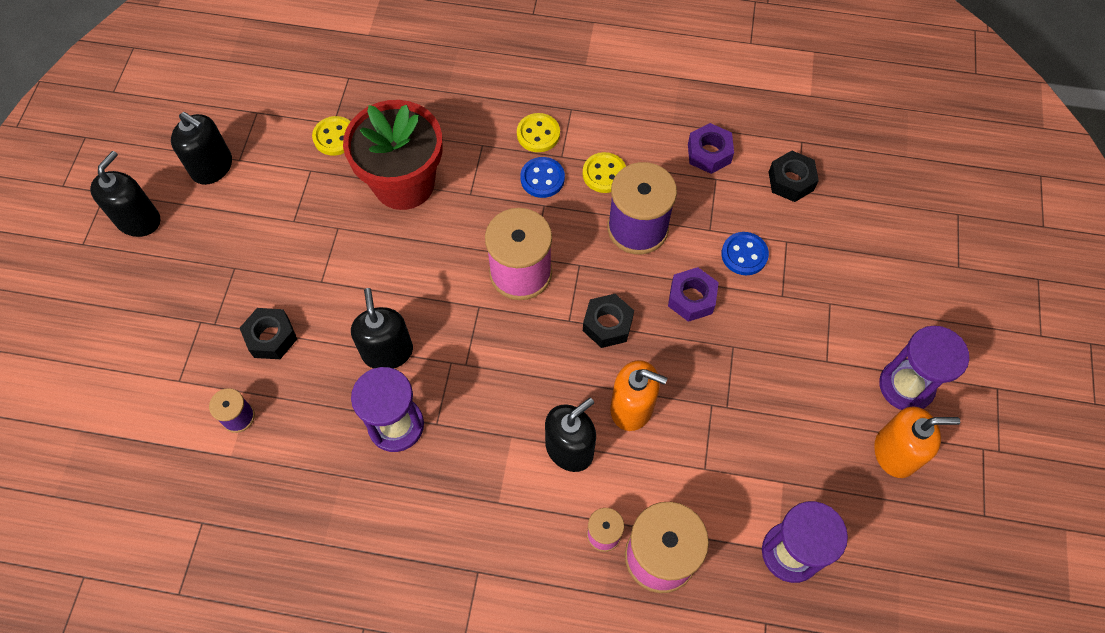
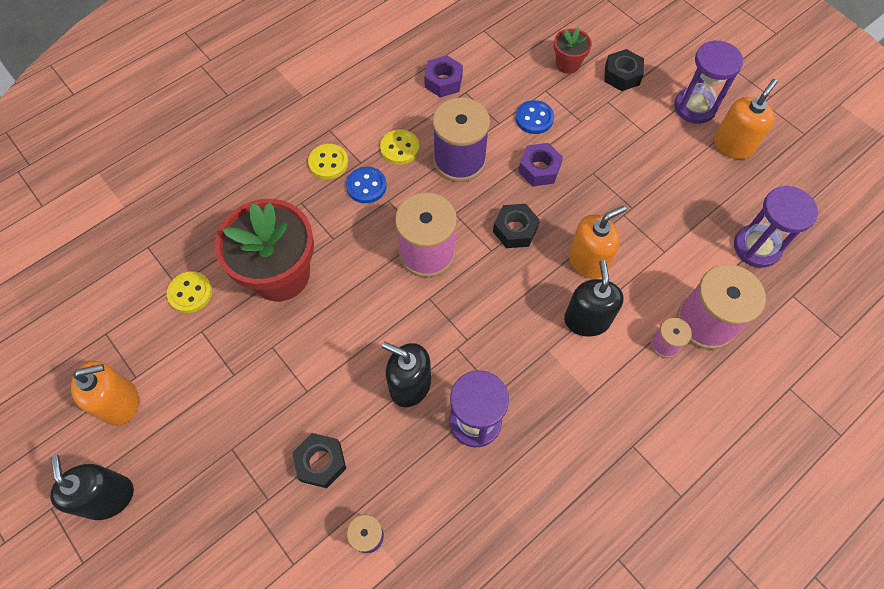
camera: 50 degrees left, 0 degrees up
(212, 167) = (120, 402): black soap dispenser -> orange soap dispenser
(790, 181) = (506, 56): black nut -> black nut (622, 75)
(837, 238) = (567, 64): none -> red flower pot

